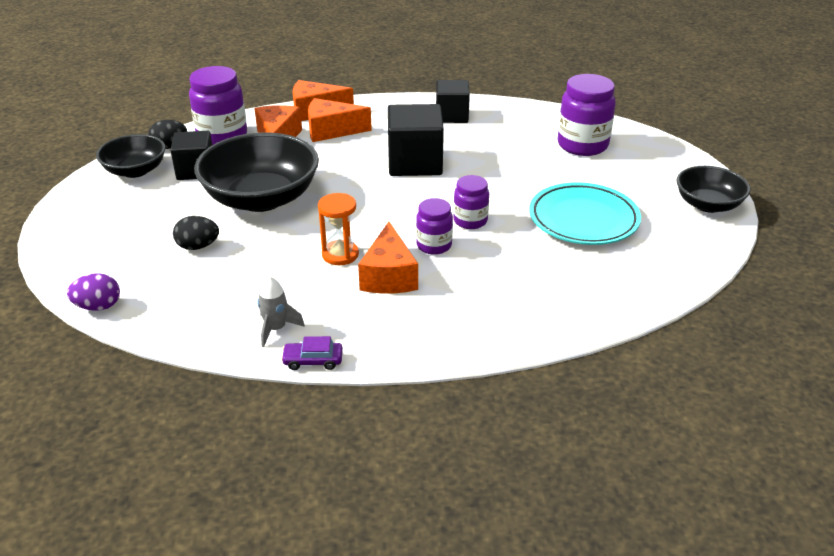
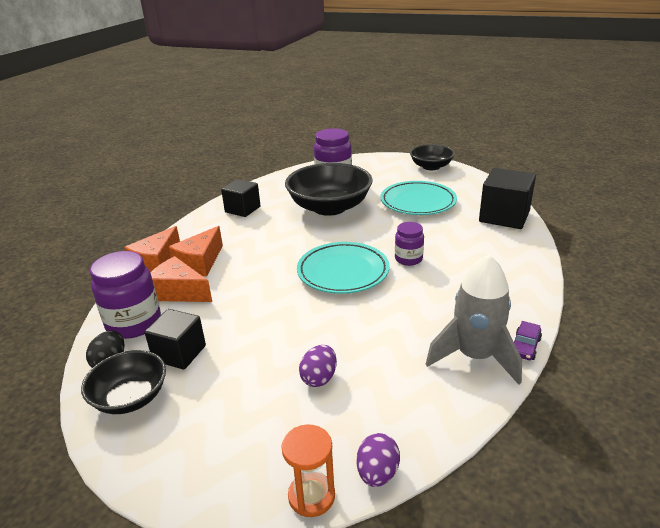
camera: 60 degrees left, 5 degrees down
(198, 246) = (319, 378): black egg -> purple egg
(261, 198) = (271, 323): black bowl -> black bowl (329, 207)
(276, 329) = (475, 357): grey rocket -> grey rocket, size x2.04
(340, 254) = (391, 301): orange hourglass -> orange hourglass (311, 496)
(374, 211) = (343, 272): none -> turquoise plate
(389, 276) = (434, 286): orange cheese -> none
(415, 163) = (292, 239): black cube -> black cube (504, 216)
(470, 221) = (388, 238): purple jar -> none

